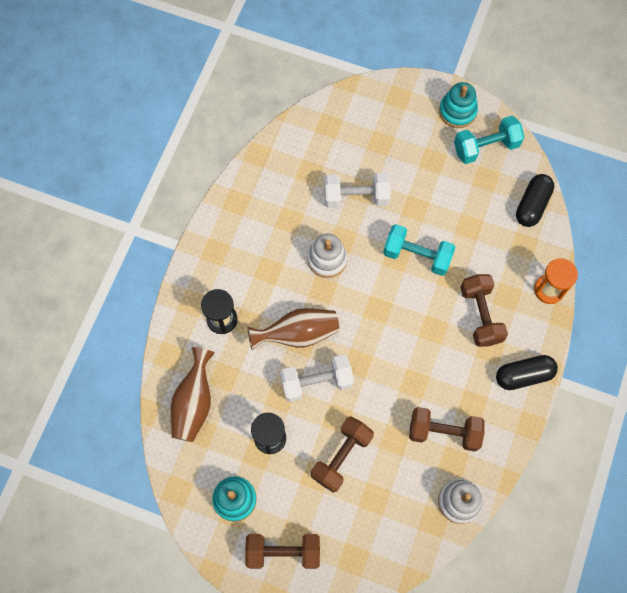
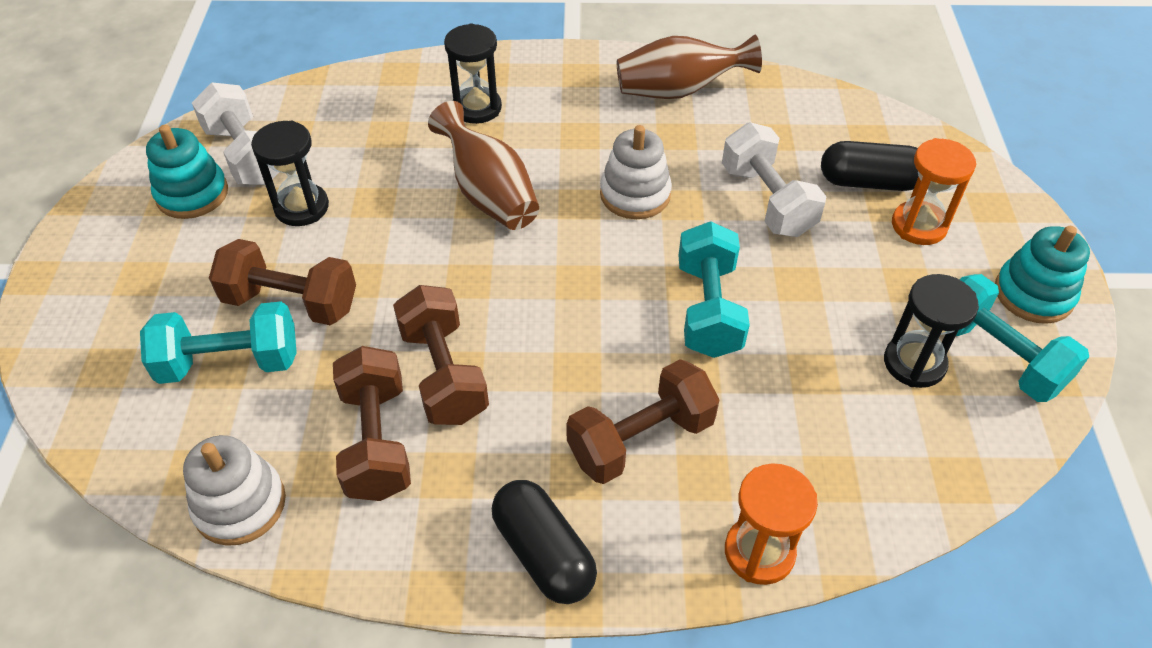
camera: 70 degrees right, 20 degrees down
(194, 403) = (335, 114): brown vase -> brown vase (678, 91)
(283, 552) = (111, 272): brown dumbbell -> brown dumbbell (444, 374)
(316, 382) = (414, 237): white dumbbell -> white dumbbell (246, 155)
(372, 494) = (230, 362): none -> turquoise dumbbell
(399, 136) = (919, 225): none -> orange hourglass
(478, 182) = (914, 363): none -> black hourglass
(532, 205) = (930, 469): black capsule -> black capsule (869, 182)

